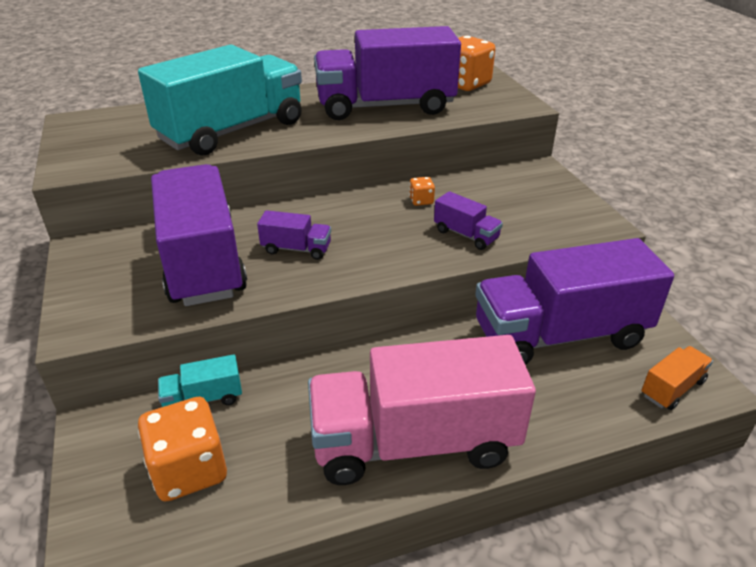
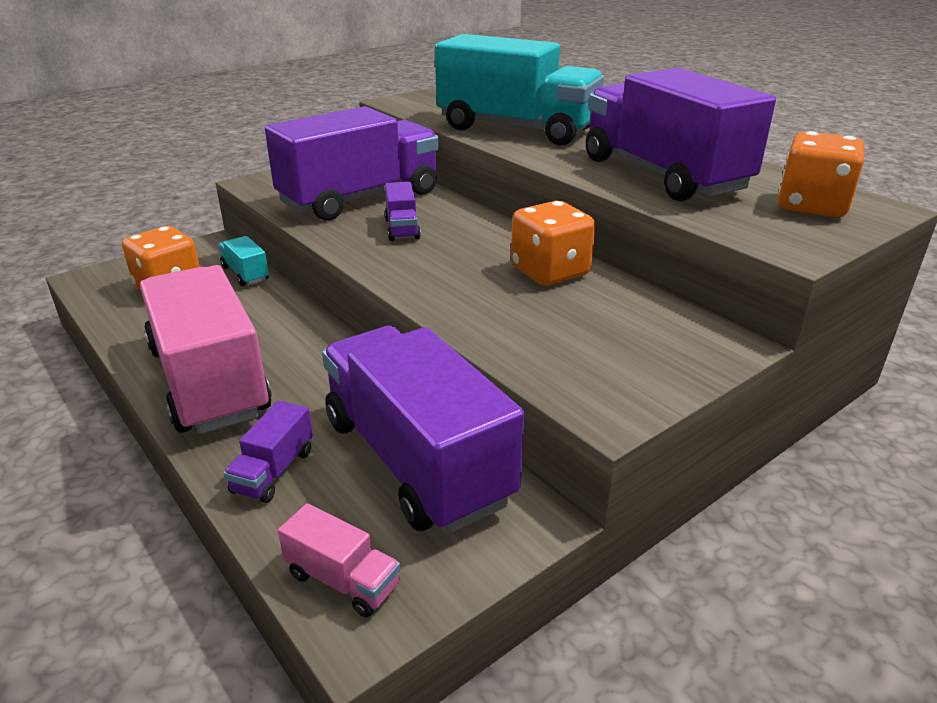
camera: 70 degrees right, 5 degrees down
(421, 201) = (550, 272): orange dice -> orange dice, size x2.19
(466, 235) = (493, 309): purple truck -> purple truck (273, 471)
(672, 388) = (342, 580): orange truck -> pink truck

